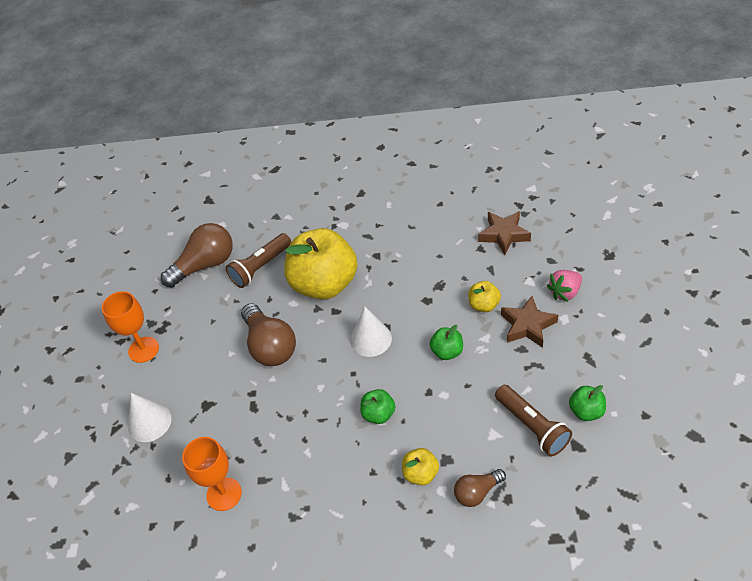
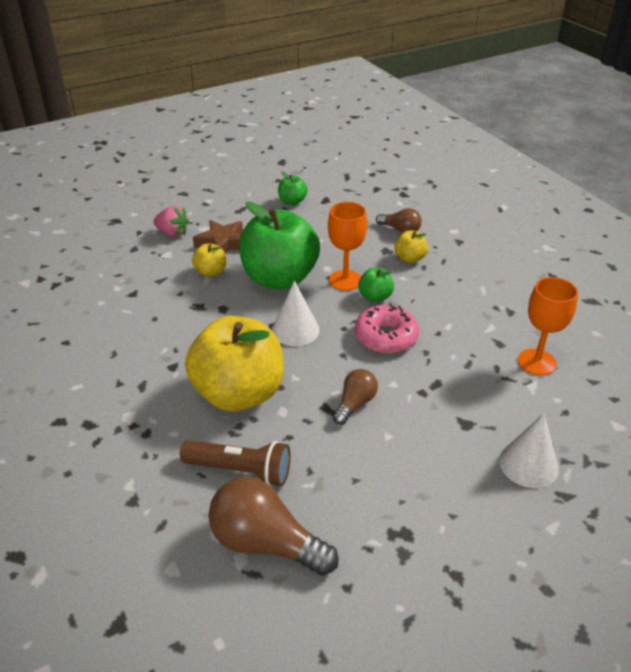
camera: 125 degrees left, 10 degrees down
(143, 349) = (448, 534): orange goblet -> orange goblet (345, 280)
(270, 346) = (355, 404): brown light bulb -> brown light bulb, size x0.57
(324, 398) = (386, 337): none -> pink donut
(447, 352) = (279, 278): green apple -> green apple, size x2.32
(504, 235) = (107, 283): brown star -> none
(532, 426) = (324, 220): brown flashlight -> none

